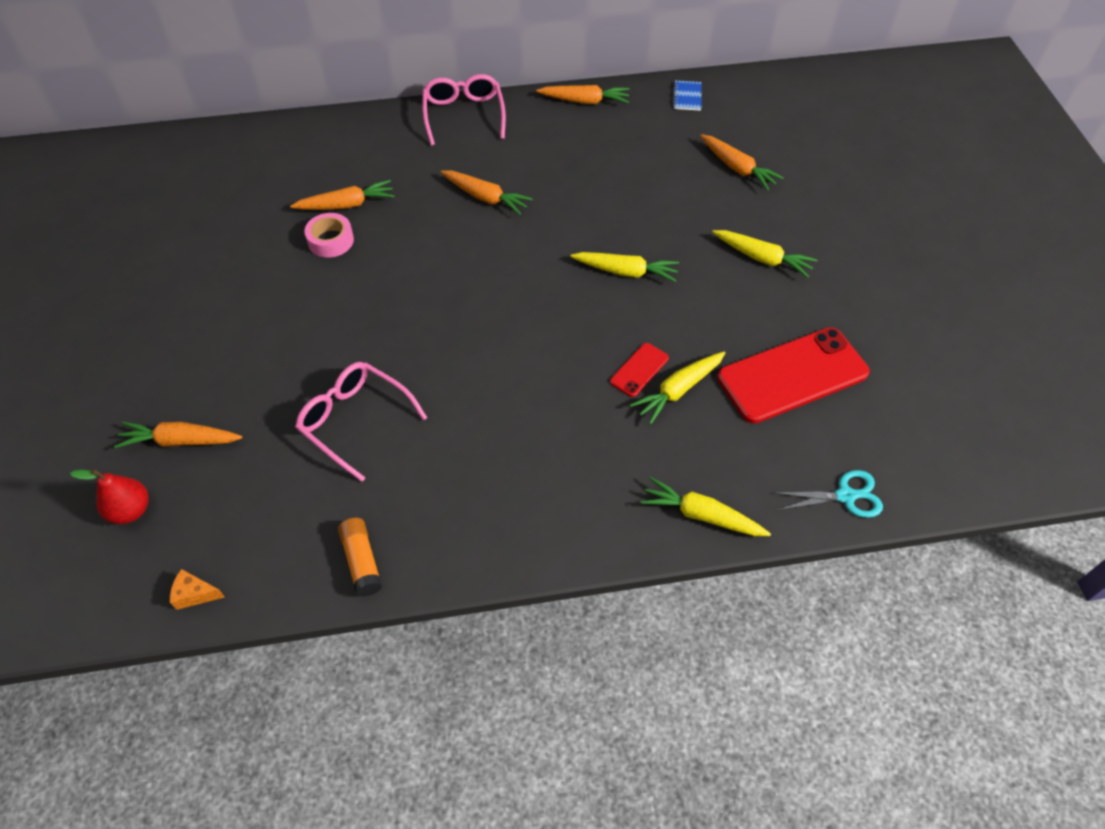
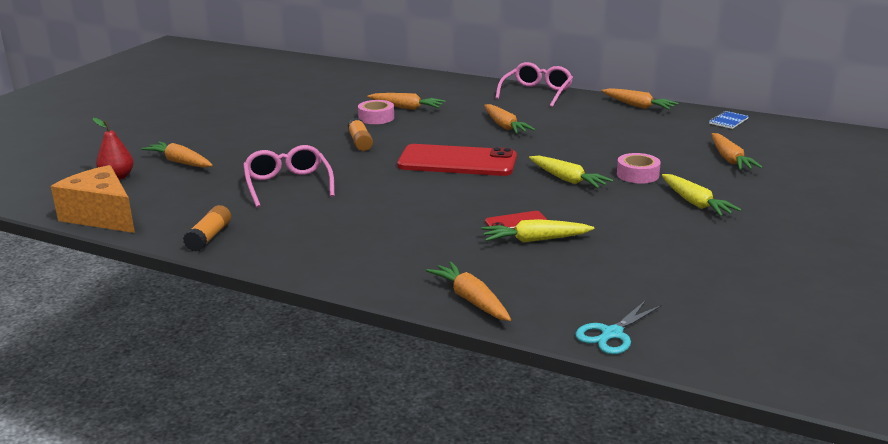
camera: 35 degrees right, 30 degrees down
(195, 594) = (101, 216): orange cheese -> orange cheese, size x2.45
(358, 299) = (360, 142): none -> orange glue stick
(680, 232) = (637, 175): none -> pink tape
(701, 515) = (471, 300): yellow carrot -> orange carrot
(792, 375) = (645, 262): red phone -> red phone (457, 162)
(845, 496) = (612, 334): turquoise scissors -> turquoise scissors turned 105 degrees clockwise

